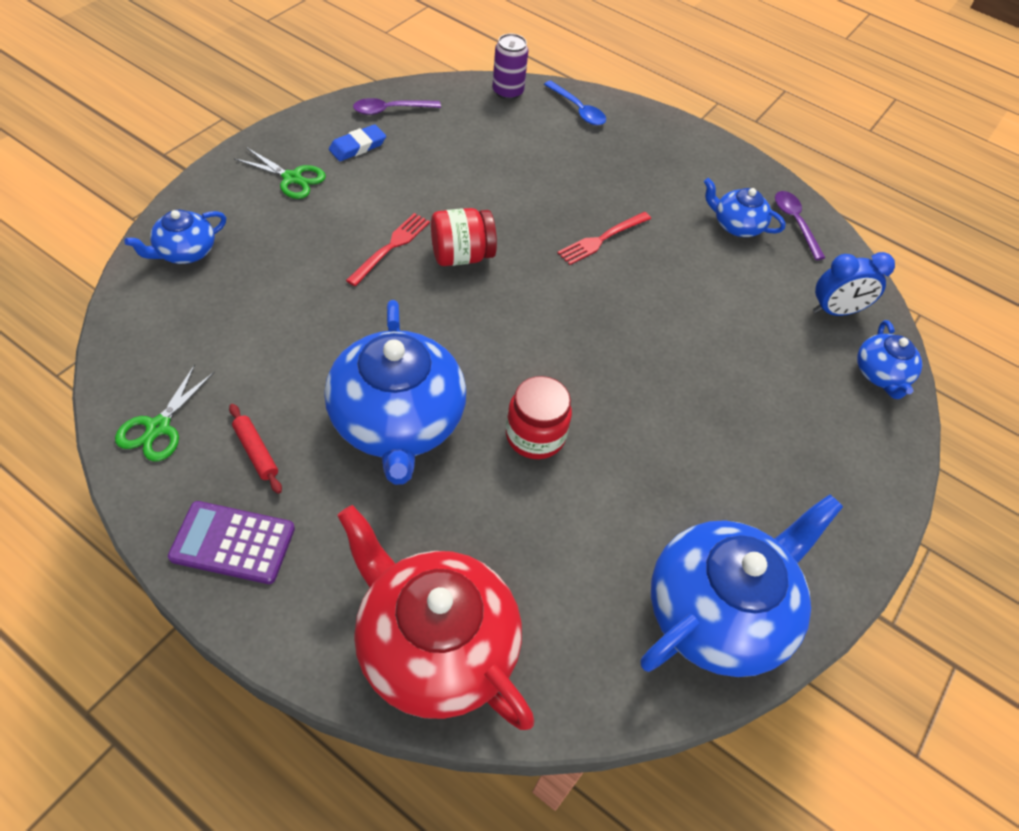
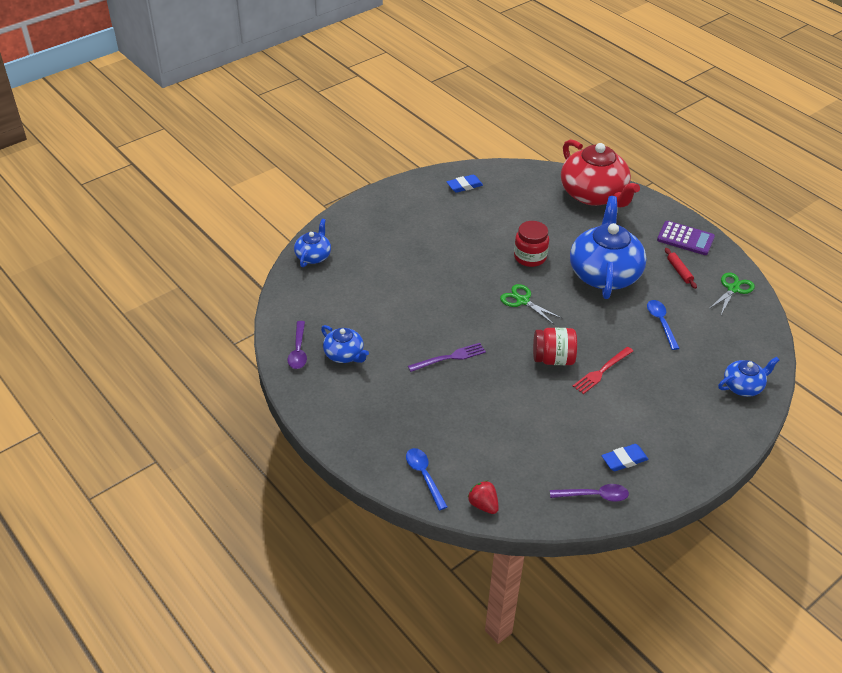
camera: 160 degrees left, 10 degrees down
(292, 178) = (675, 436): green scissors -> green scissors (522, 301)
(299, 337) = (661, 323): none -> blue spoon
(507, 92) = (483, 505): purple can -> red strawberry
(601, 239) = (450, 357): red fork -> purple fork
(718, 611) = (464, 186): blue teapot -> blue eraser
(835, 311) = (314, 291): blue clock -> none

